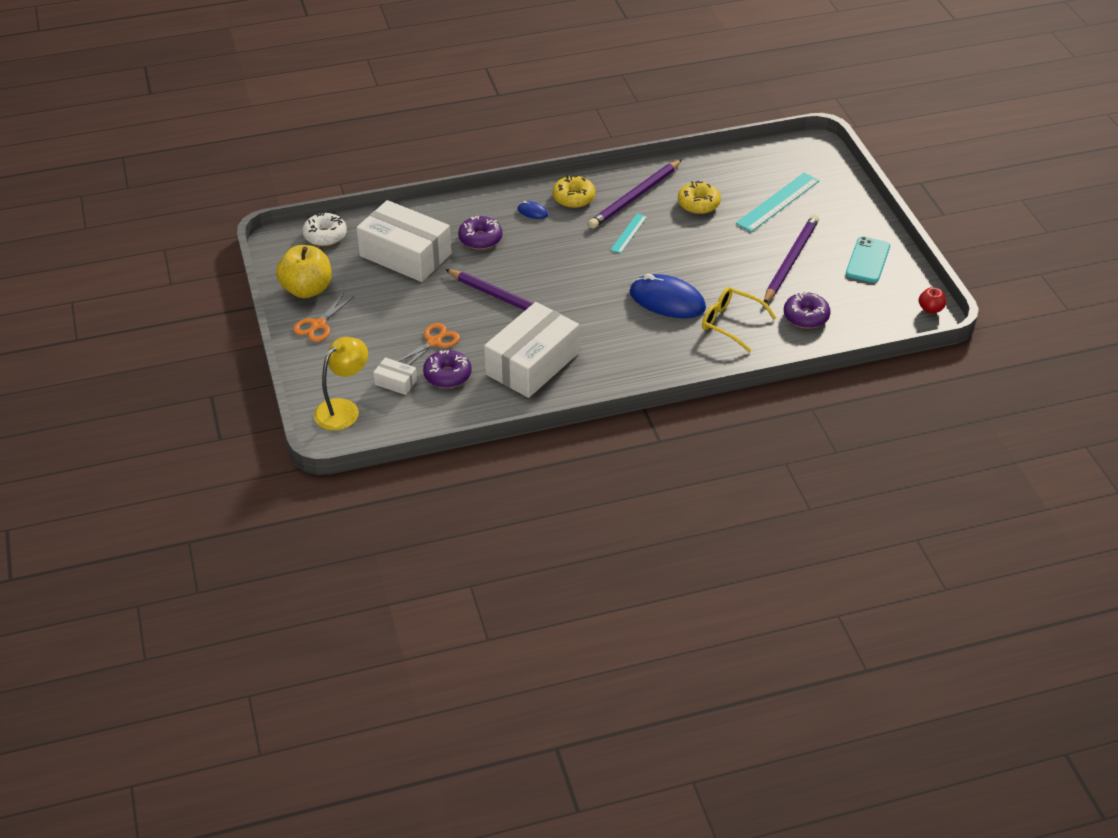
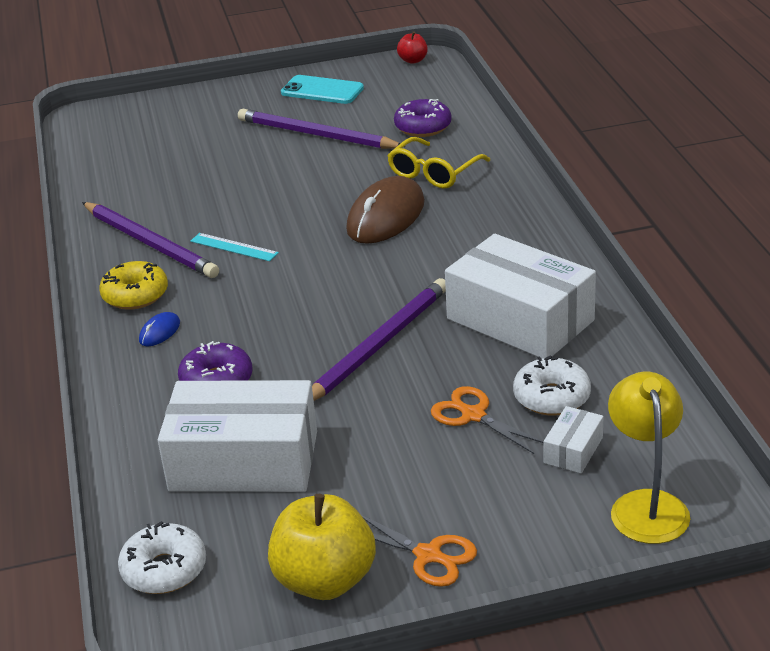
camera: 85 degrees left, 10 degrees down
(343, 409) = (646, 505): yellow lamp -> yellow lamp turned 45 degrees clockwise
(405, 255) = (244, 461): white box -> white box turned 60 degrees clockwise
(447, 375) = (551, 397): purple donut -> white donut
(667, 300) = (386, 216): blue mouse -> brown mouse
(698, 204) = (181, 195): yellow donut -> none
(778, 202) = (194, 141): turquoise ruler -> none

